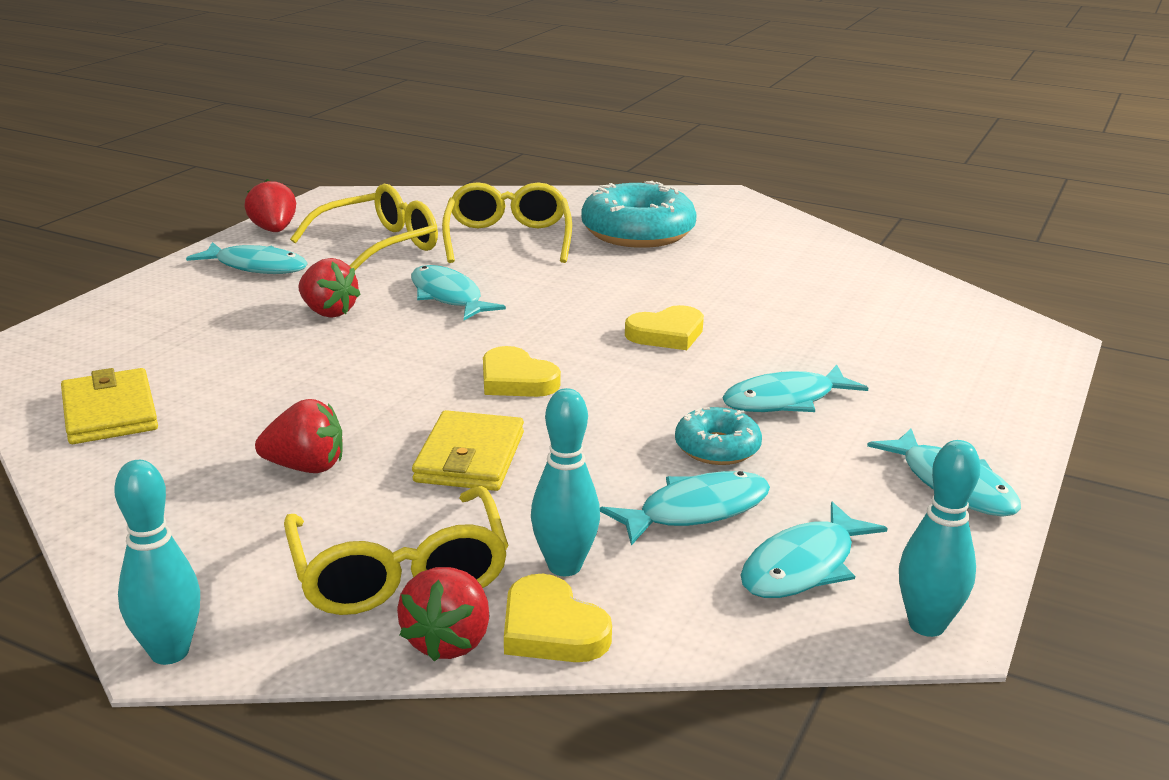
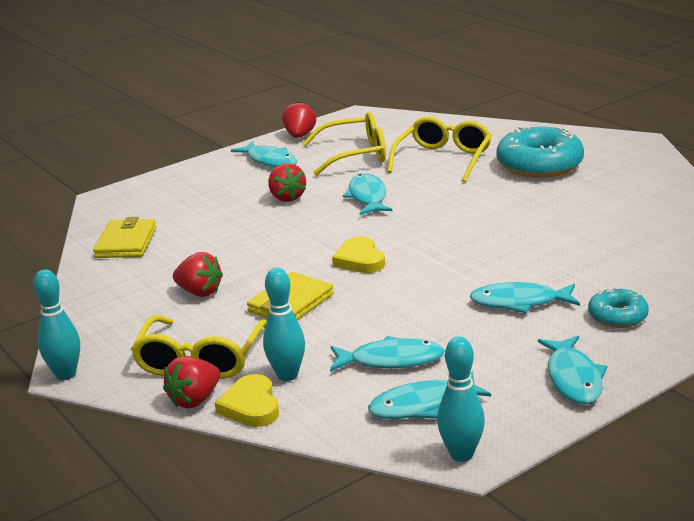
camera: 30 degrees right, 0 degrees up
(667, 334) = (485, 243): yellow heart -> none
(717, 448) = (442, 325): turquoise donut -> turquoise donut (617, 316)

